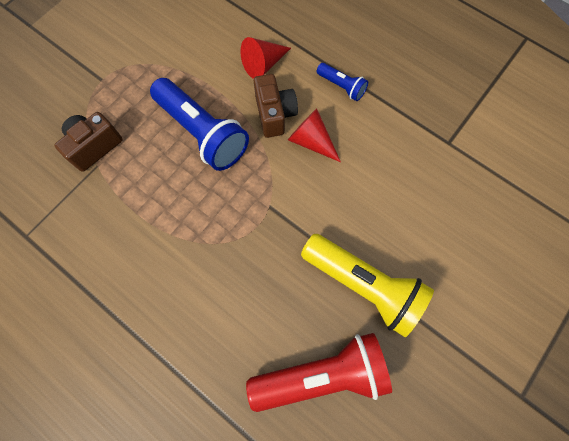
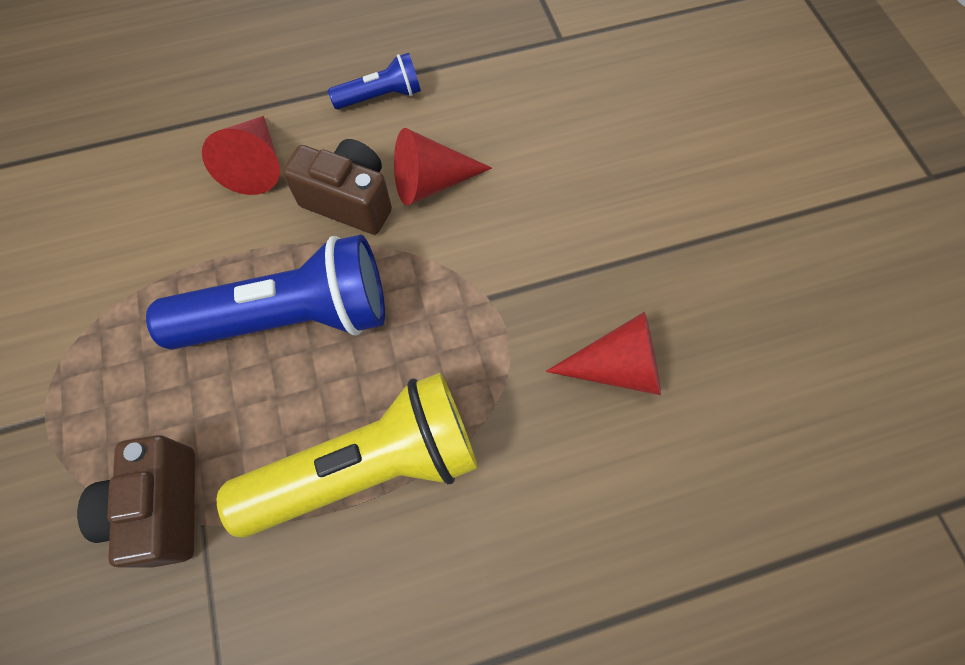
camera: 55 degrees left, 5 degrees down
(274, 286) = (616, 367): none -> red cone
(321, 374) = (784, 385): red flashlight -> none
(363, 284) = (688, 253): yellow flashlight -> yellow flashlight (368, 466)

